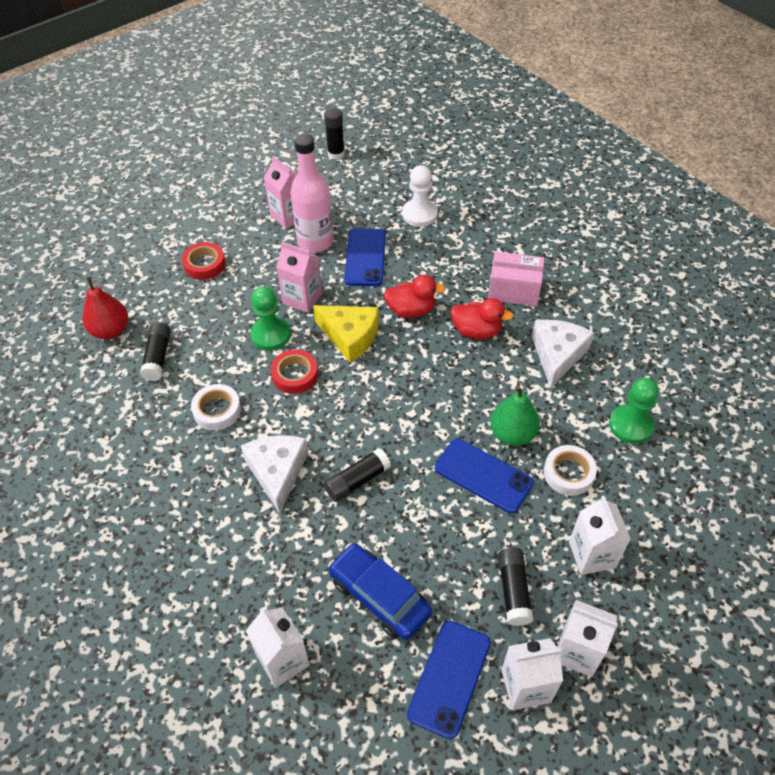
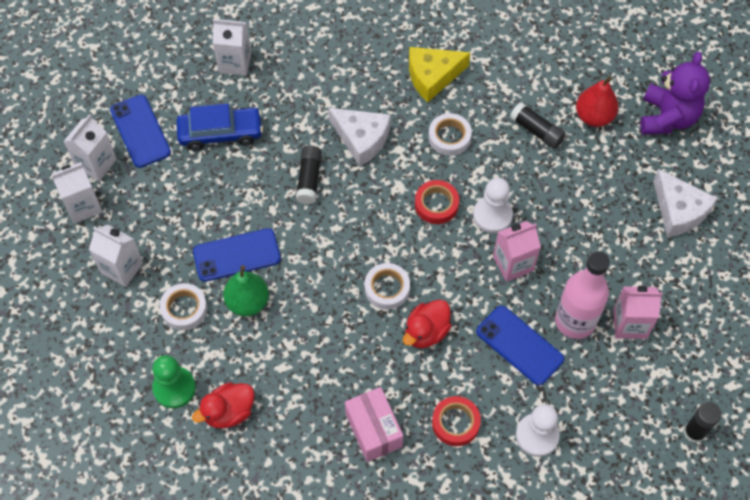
camera: 130 degrees right, 10 degrees up
(75, 288) = (667, 117): none -> purple teddy bear
(204, 264) = (618, 220): red tape -> red tape (455, 423)
(271, 335) = (492, 215): green pawn -> white pawn
(350, 336) = (439, 267): yellow cheese -> yellow cheese (432, 76)
(402, 355) = (387, 288): none -> white tape
(476, 331) = (359, 361): red duck -> red duck (229, 412)
(513, 590) = (149, 204): black glue stick -> none
(514, 290) = (373, 430): pink box -> pink box turned 75 degrees counterclockwise
(557, 355) = (280, 399): white cheese -> white cheese (678, 211)

